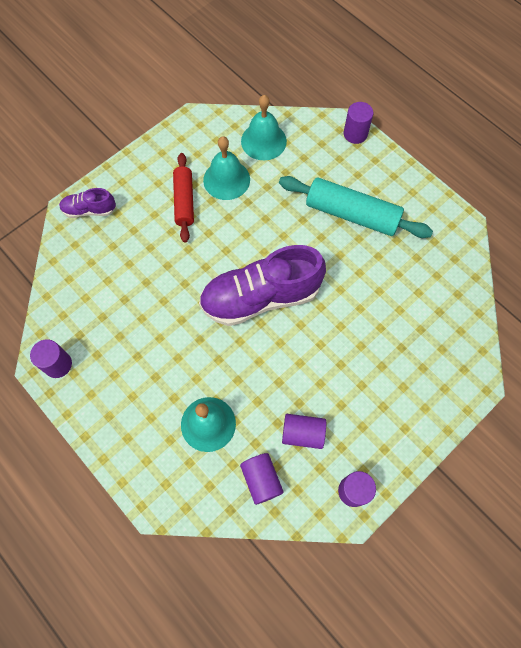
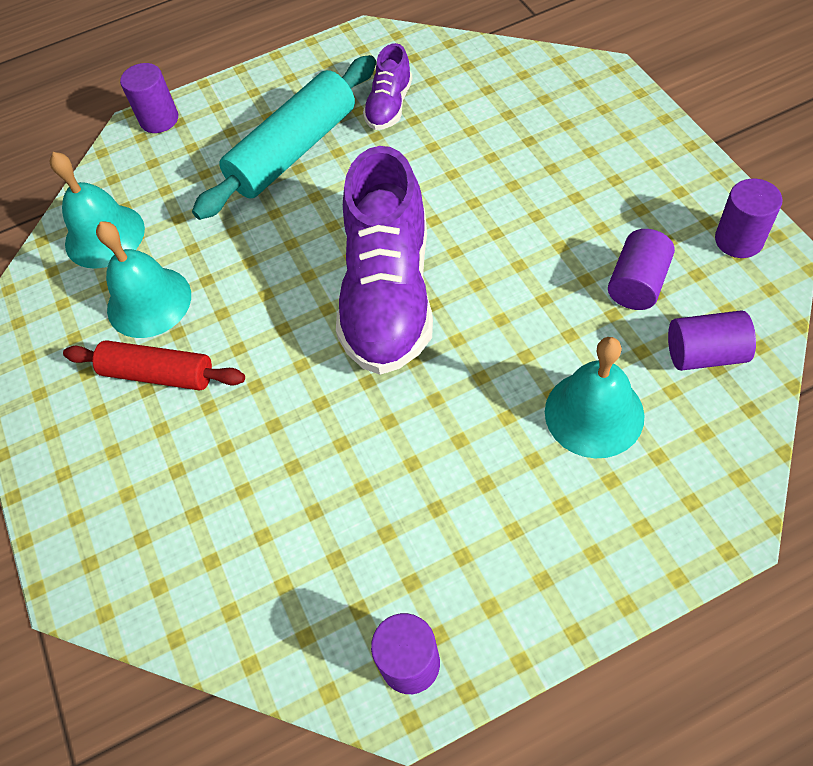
camera: 65 degrees left, 10 degrees down
(89, 210) = (95, 544): purple shoe -> purple shoe (389, 106)

